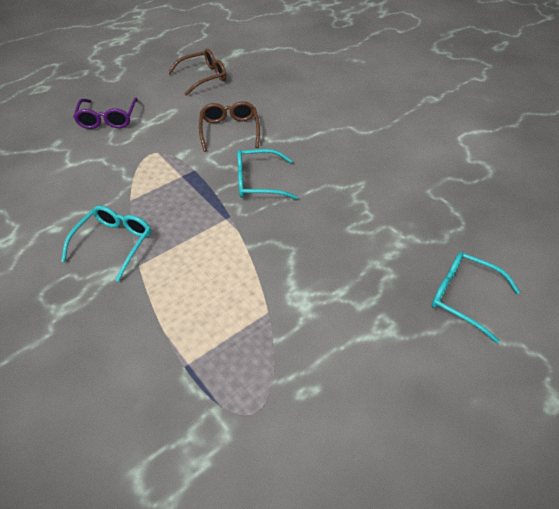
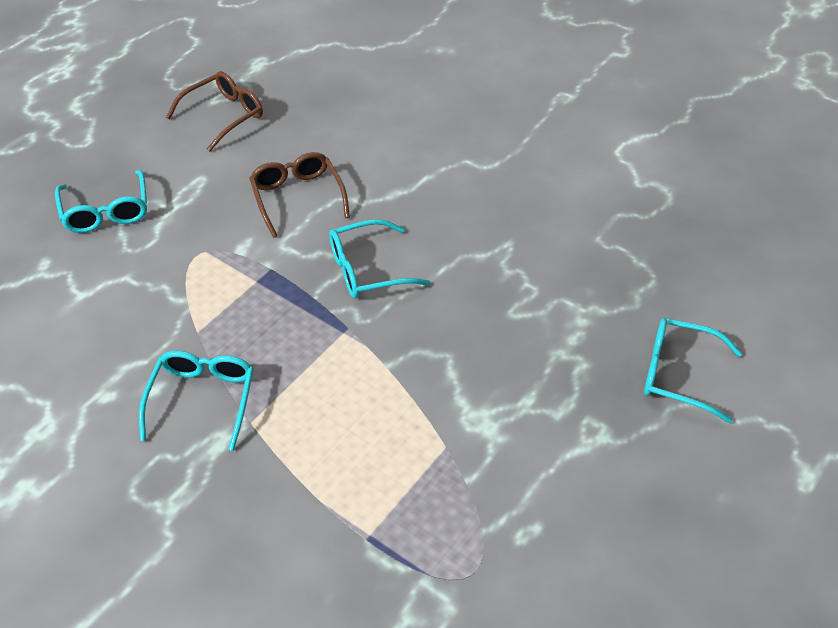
camera: 15 degrees left, 0 degrees up
(108, 119) = (106, 211): purple glasses -> turquoise glasses

